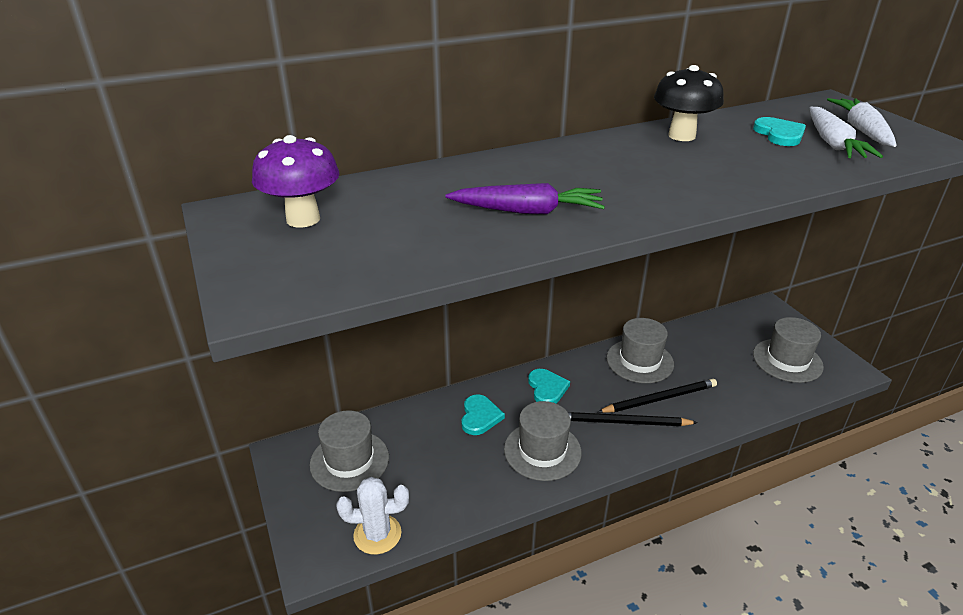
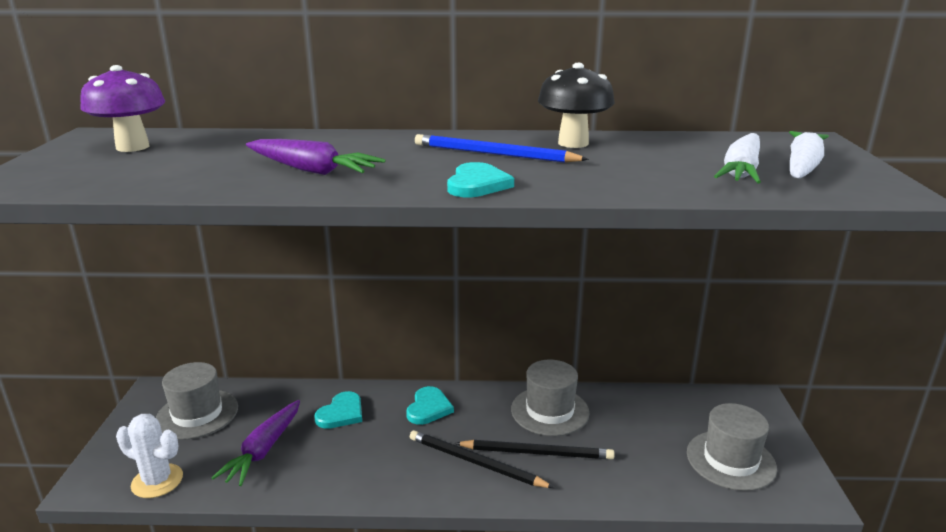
camera: 25 degrees right, 10 degrees down
(445, 472) = (263, 450): none -> purple carrot
(542, 451) = (368, 462): grey hat -> none
(642, 160) = (494, 154): none -> blue pencil
(779, 134) = (689, 156): turquoise heart -> turquoise heart (477, 184)

